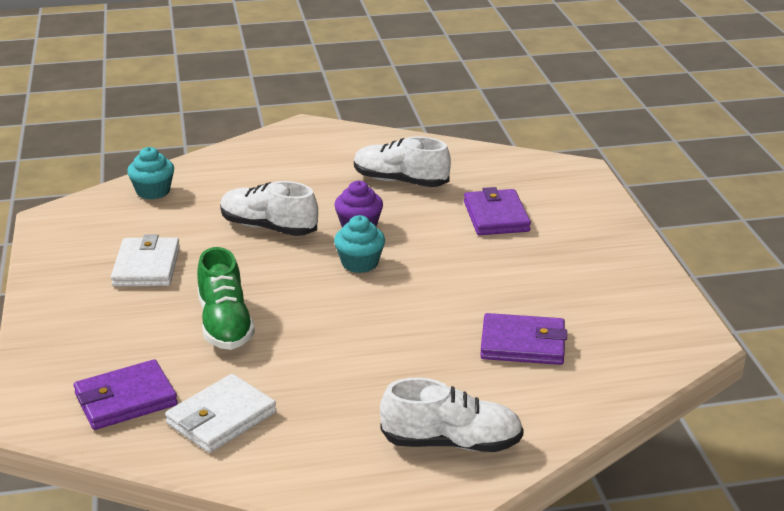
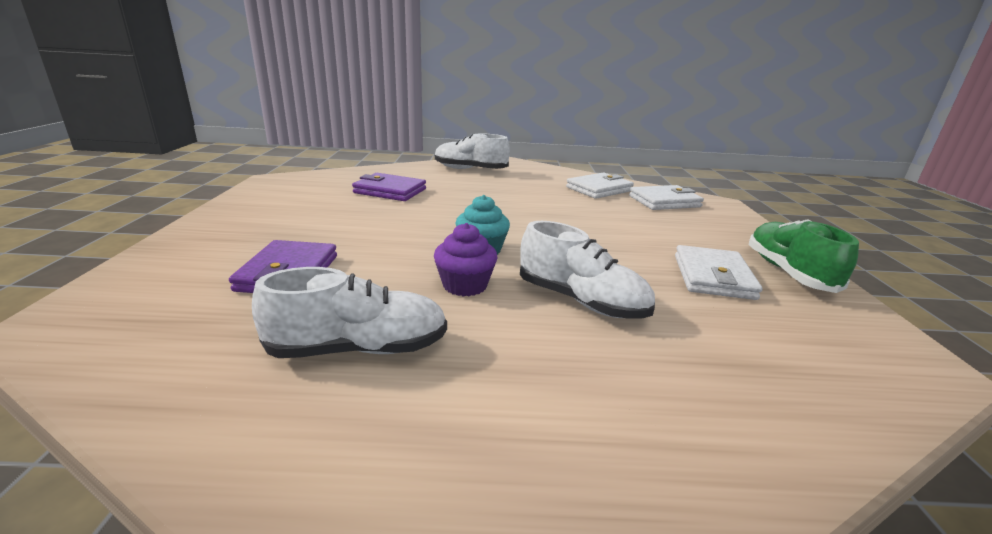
camera: 170 degrees left, 5 degrees down
(126, 400) = (664, 201): purple wallet -> white wallet
(153, 191) = (800, 397): turquoise cupcake -> none
(225, 324) = (610, 225): green shoe -> green shoe (788, 272)
(400, 181) = (359, 349): white shoe -> white shoe turned 45 degrees counterclockwise

